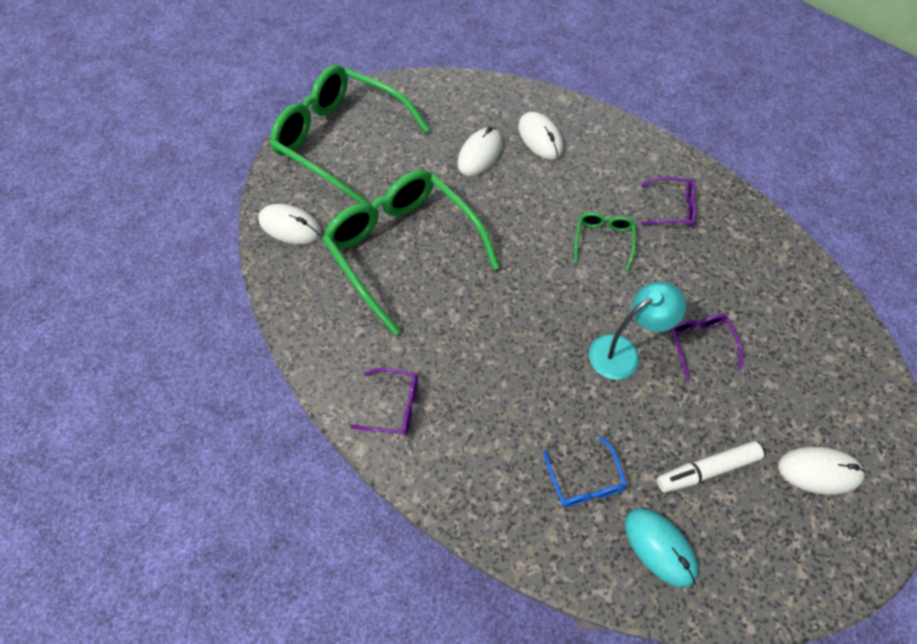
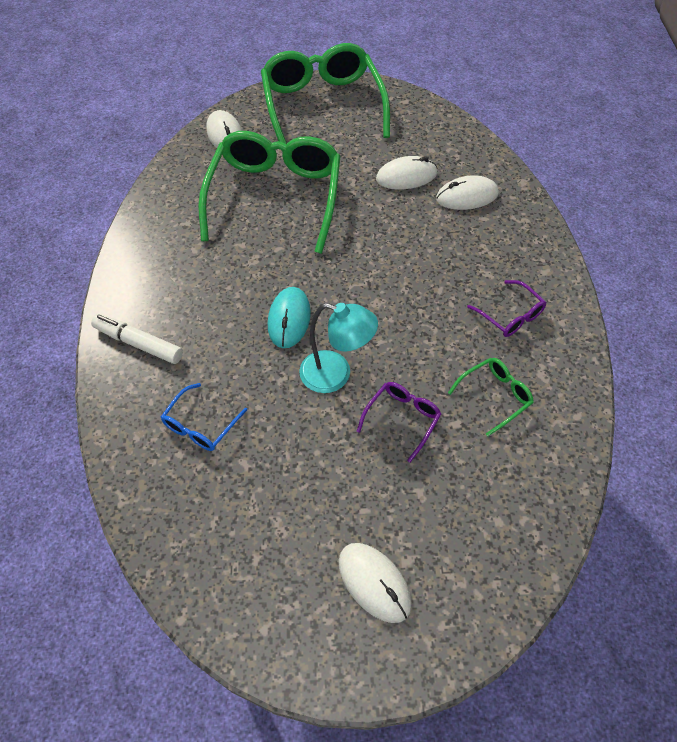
camera: 45 degrees right, 5 degrees down
(394, 406) = (149, 280): purple glasses -> none
(540, 138) = (467, 196): white mouse -> white mouse turned 60 degrees clockwise
(603, 240) = (422, 295): green glasses -> green glasses (495, 396)
(659, 547) = (192, 510): turquoise mouse -> turquoise mouse (289, 319)
(706, 470) = (290, 498): white marker -> white marker (138, 343)

